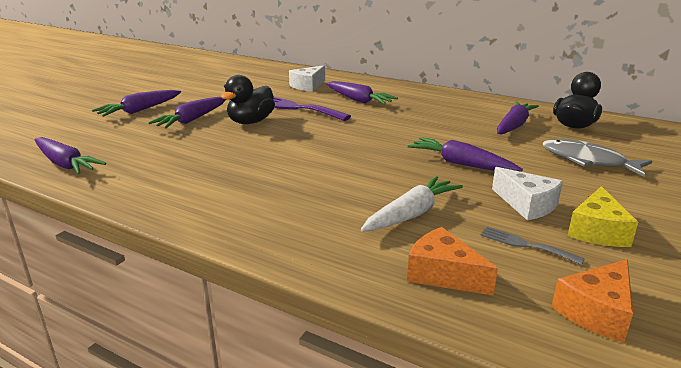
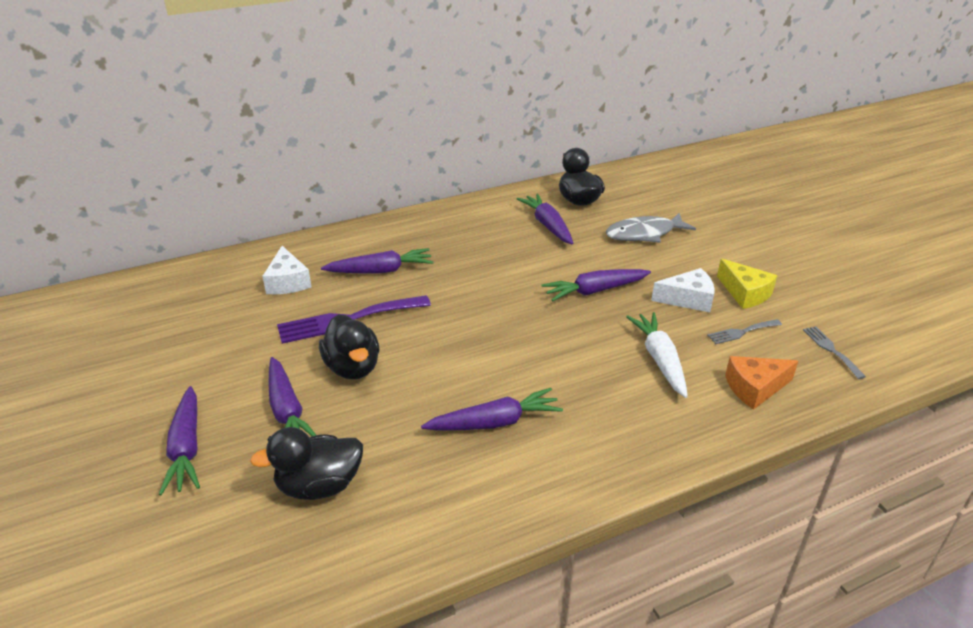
camera: 55 degrees left, 10 degrees up
(65, 164) = (313, 568): purple carrot -> purple carrot (495, 422)
(135, 145) = (319, 486): none -> black duck
(596, 312) = (831, 350): orange cheese -> grey fork

